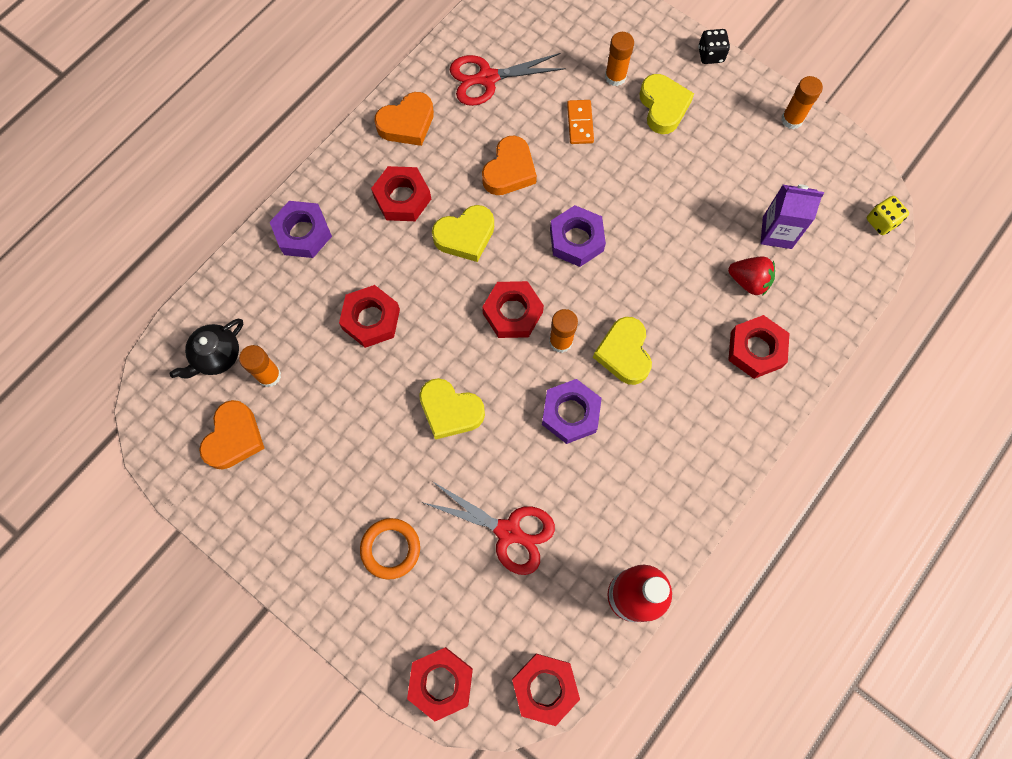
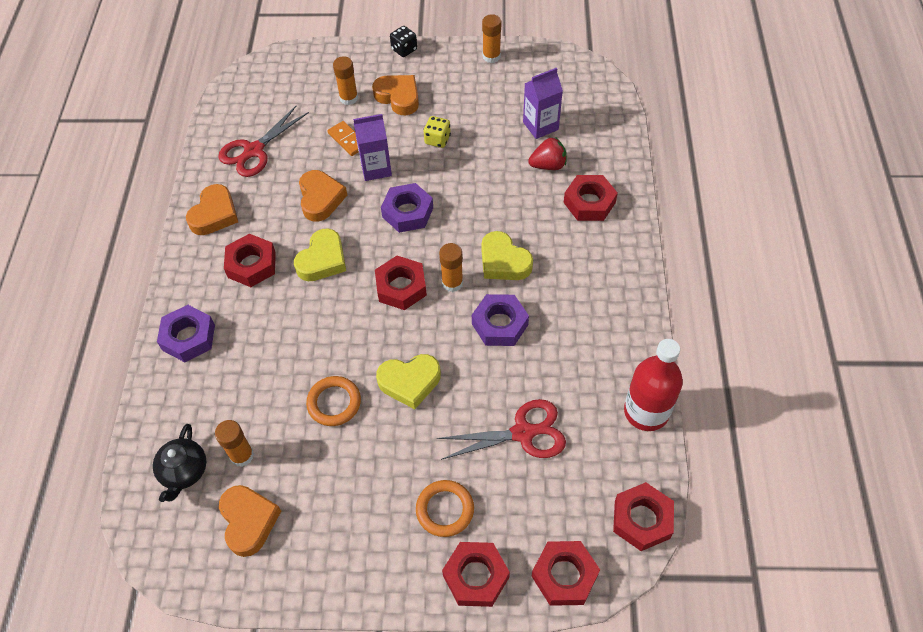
camera: 35 degrees left, 15 degrees down
(371, 319) = (295, 361): red nut -> red nut (476, 576)
(374, 383) = (334, 403): none -> orange ring
(582, 172) = (376, 168): none -> purple carton
(663, 107) = (398, 97): yellow heart -> orange heart
(881, 222) = (600, 81): yellow dice -> yellow dice (437, 140)

